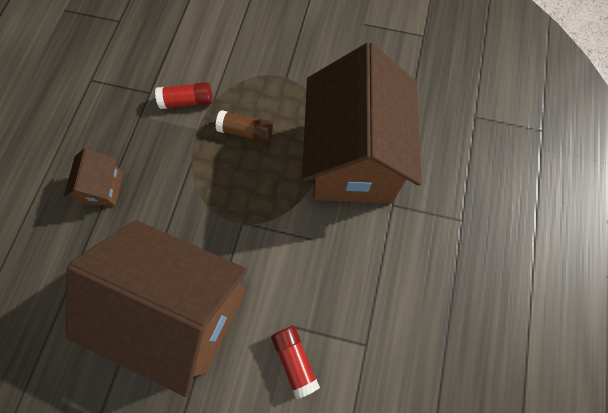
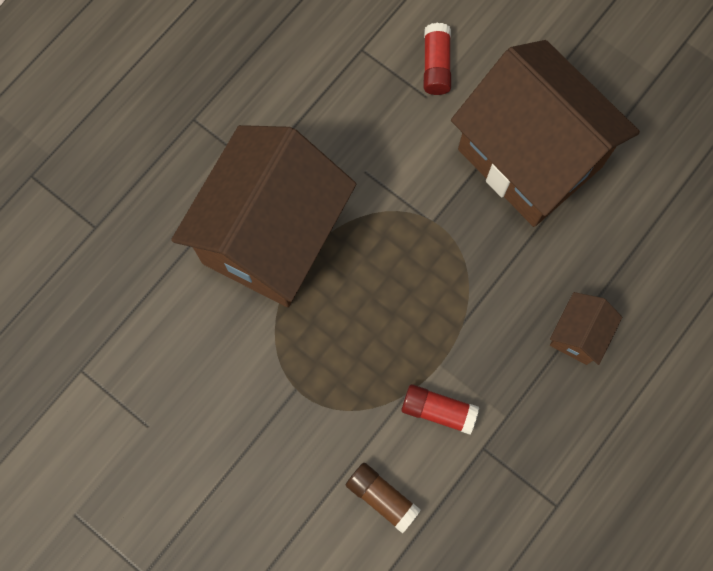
camera: 155 degrees left, 5 degrees up
(246, 132) = (381, 332): brown glue stick -> brown glue stick (382, 497)

